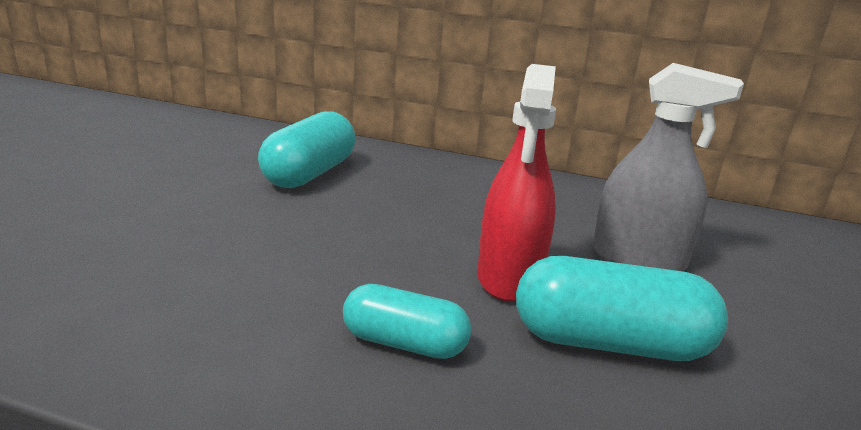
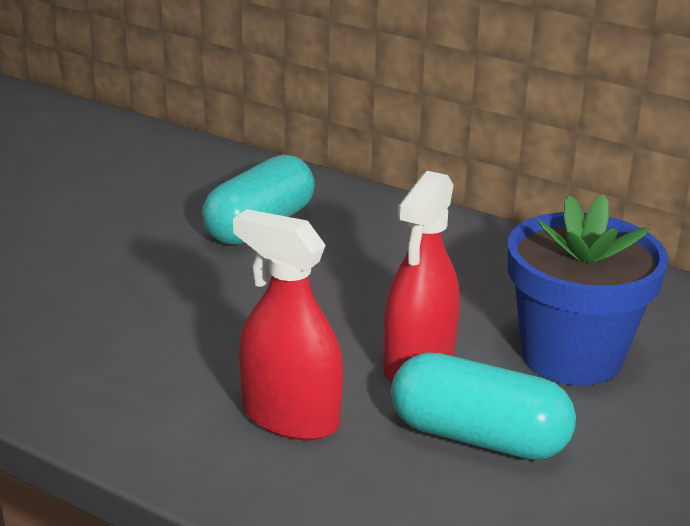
camera: 15 degrees right, 5 degrees up
(404, 343) = (290, 417): turquoise capsule -> red spray bottle
(638, 259) = (571, 356): grey spray bottle -> blue flower pot

